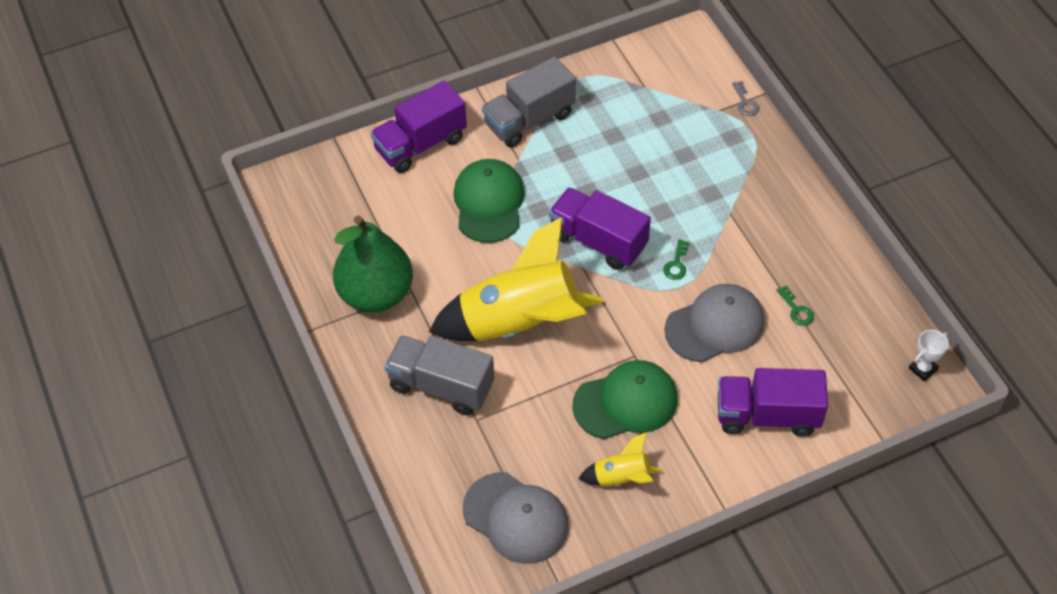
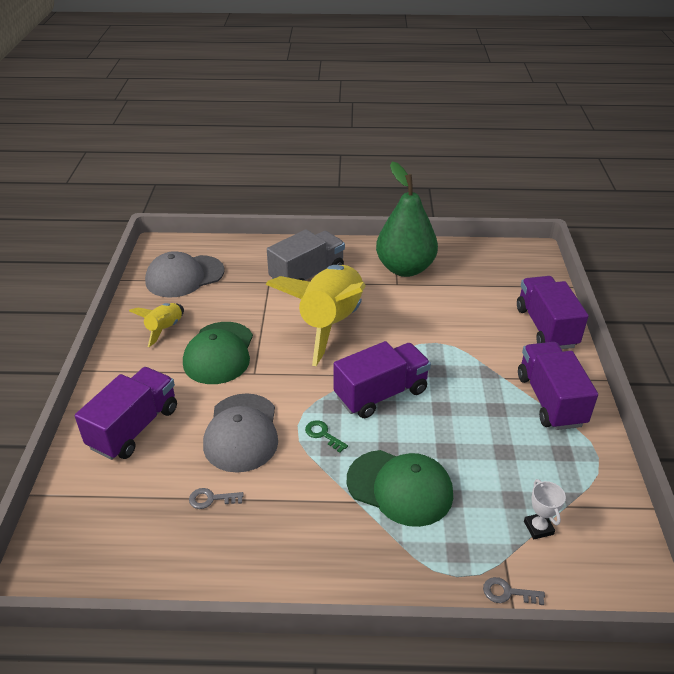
camera: 115 degrees right, 15 degrees down
(489, 203) = (460, 345): green cap -> green cap (400, 487)
(529, 119) = (550, 400): grey truck -> purple truck
(796, 310) = (211, 499): green key -> grey key
(923, 369) = (67, 569): white trophy -> white trophy (538, 528)

